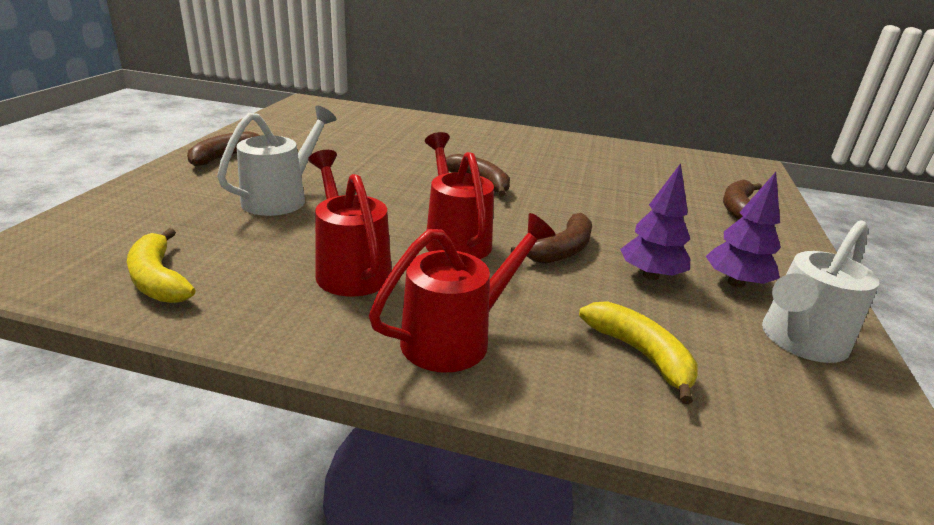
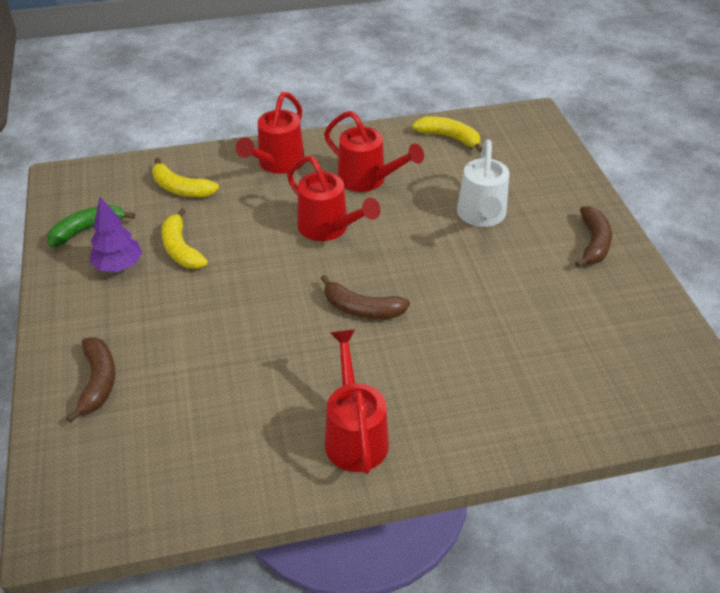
camera: 155 degrees right, 15 degrees up
(539, 144) = (354, 434): none -> red watering can
(562, 250) = (249, 248): brown banana -> none
(650, 275) = (181, 249): purple tree -> yellow banana
(799, 341) = (87, 230): white watering can -> green banana

